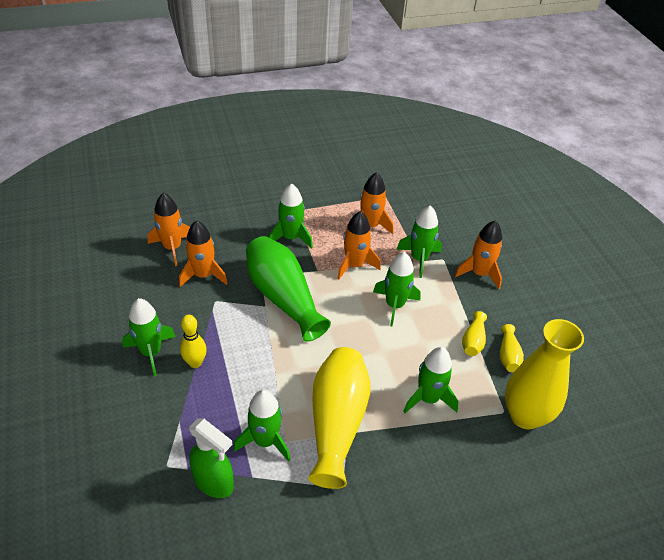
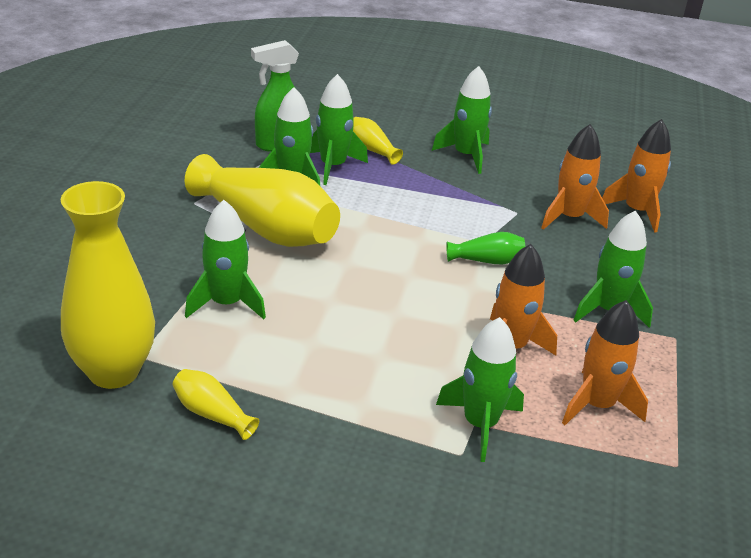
camera: 120 degrees right, 10 degrees down
(195, 363) = (430, 174): yellow bowling pin -> none
(283, 298) = (487, 260): green vase -> green vase, size x0.44
(394, 305) = (400, 348): green rocket -> green rocket (333, 166)
(473, 341) = (270, 392): yellow vase -> yellow vase (372, 149)
(479, 273) = (396, 483): orange rocket -> none

